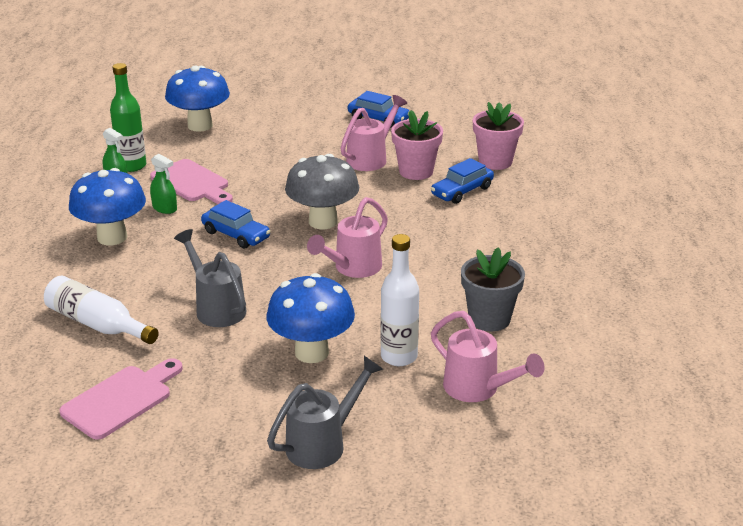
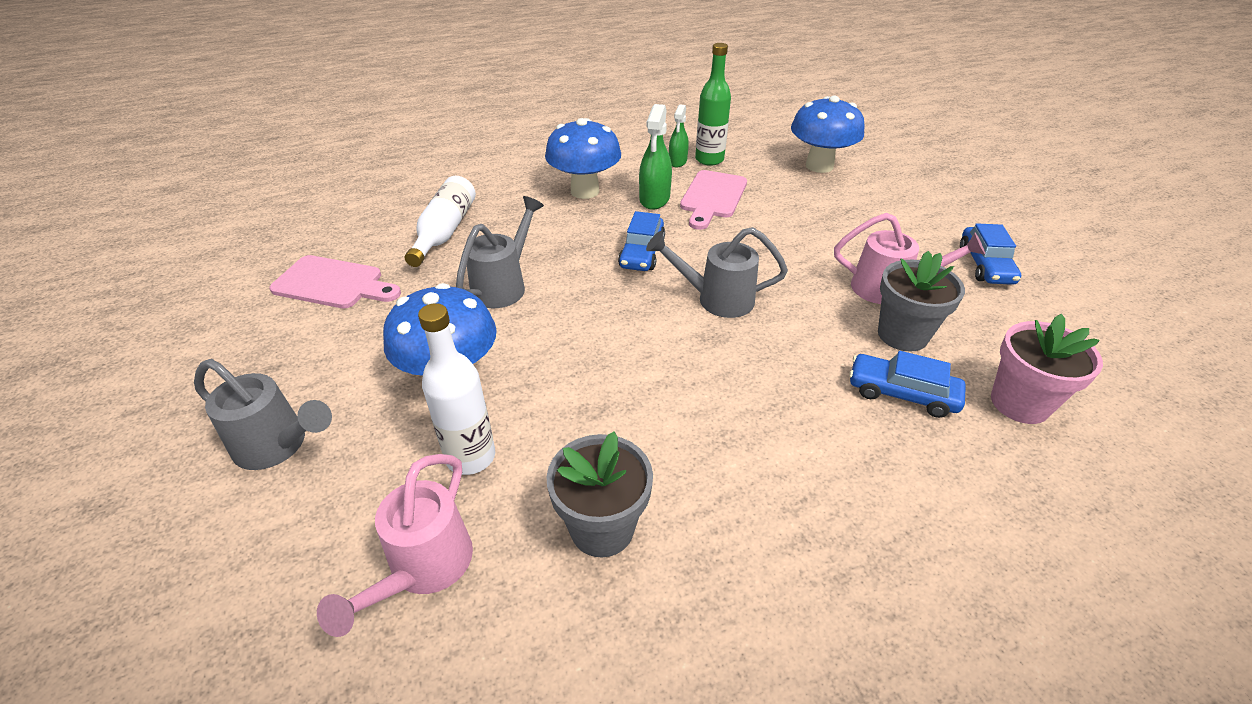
camera: 65 degrees right, 10 degrees up
(164, 208) = (654, 199): green spray bottle -> green spray bottle, size x1.52
(323, 222) = (716, 299): grey mushroom -> grey watering can
(353, 268) = (638, 354): pink watering can -> none
(416, 171) = (902, 335): pink flower pot -> grey flower pot

